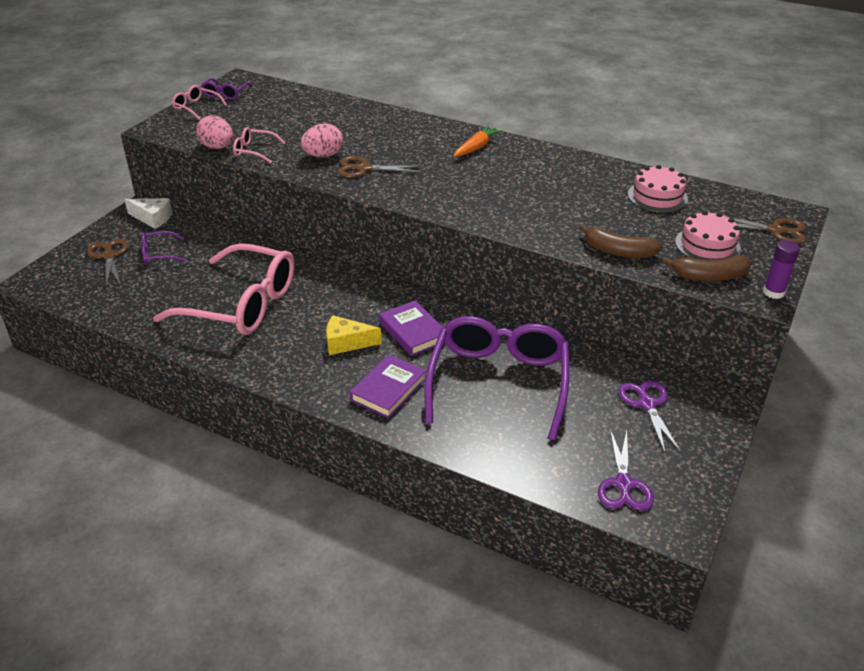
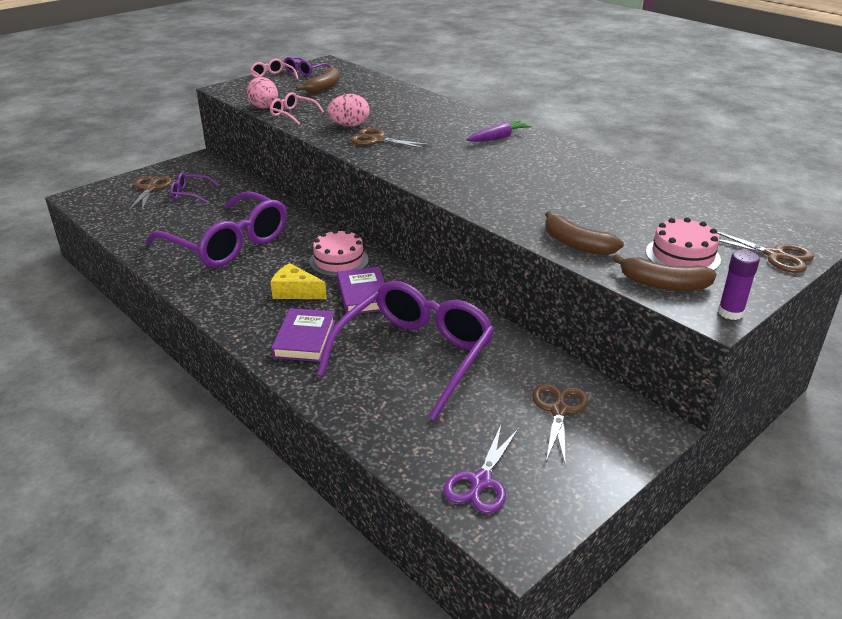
camera: 20 degrees right, 5 degrees down
(152, 218) = (206, 167): white cheese -> none
(241, 304) = (228, 243): pink glasses -> purple glasses
(262, 112) = (324, 87): none -> brown banana
(388, 390) = (304, 339): purple book -> purple book turned 45 degrees counterclockwise
(476, 147) = (498, 138): orange carrot -> purple carrot
(647, 404) = (558, 410): purple scissors -> brown scissors
(657, 196) = (657, 204): pink cake -> pink cake (339, 260)

